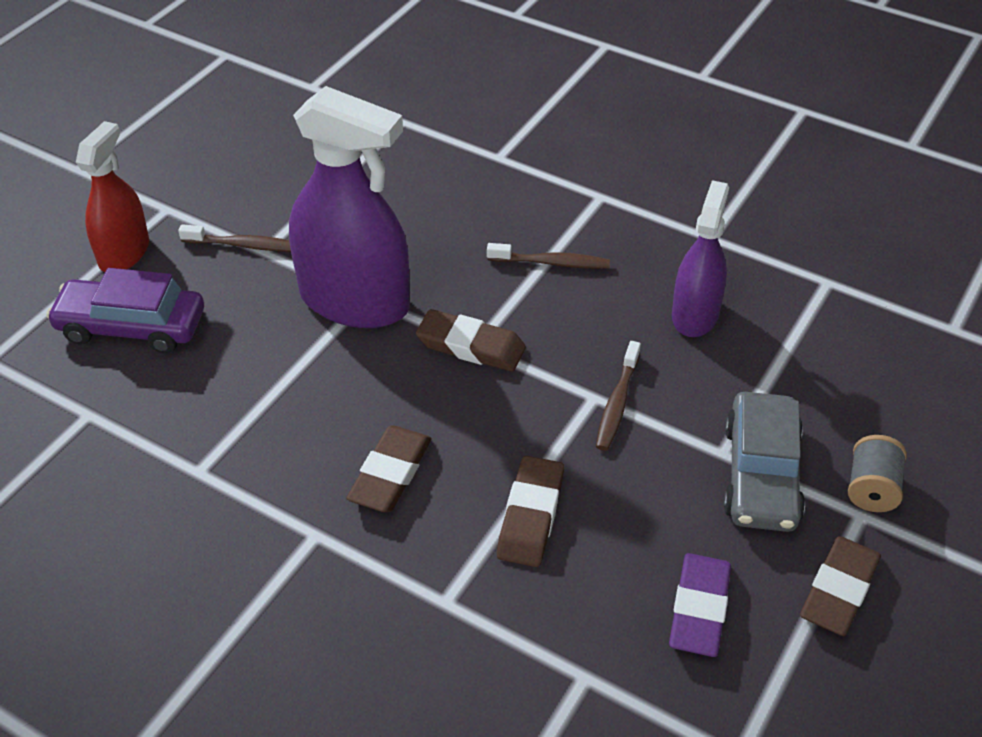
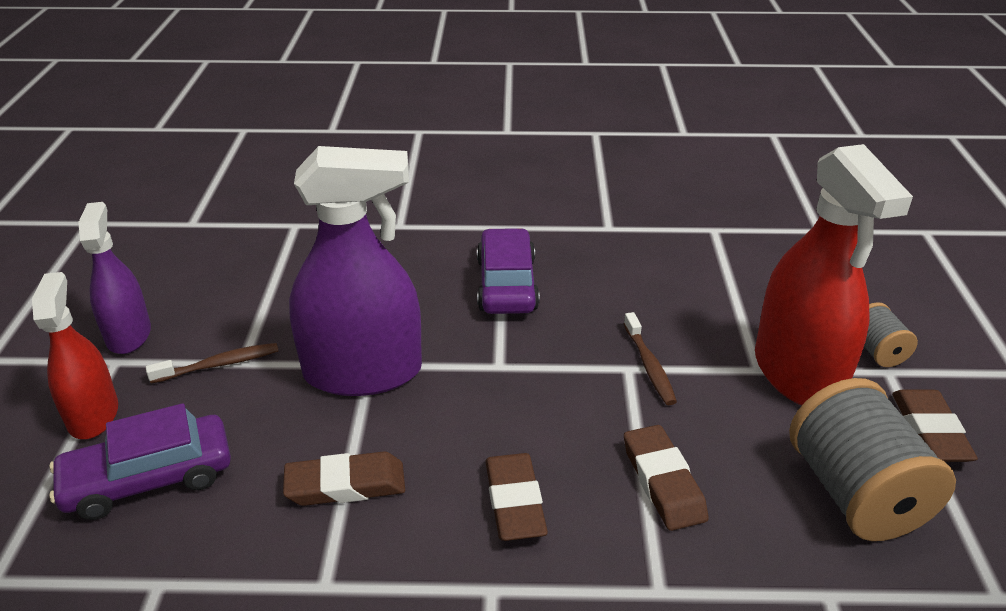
camera: 30 degrees left, 10 degrees down
(471, 346) = (495, 369): brown eraser -> brown eraser (345, 485)
(552, 263) = (507, 284): brown toothbrush -> purple car
(695, 315) = (646, 282): purple spray bottle -> purple spray bottle (128, 335)
(699, 609) = (855, 493): purple eraser -> grey spool
(761, 474) = (798, 373): grey car -> red spray bottle

